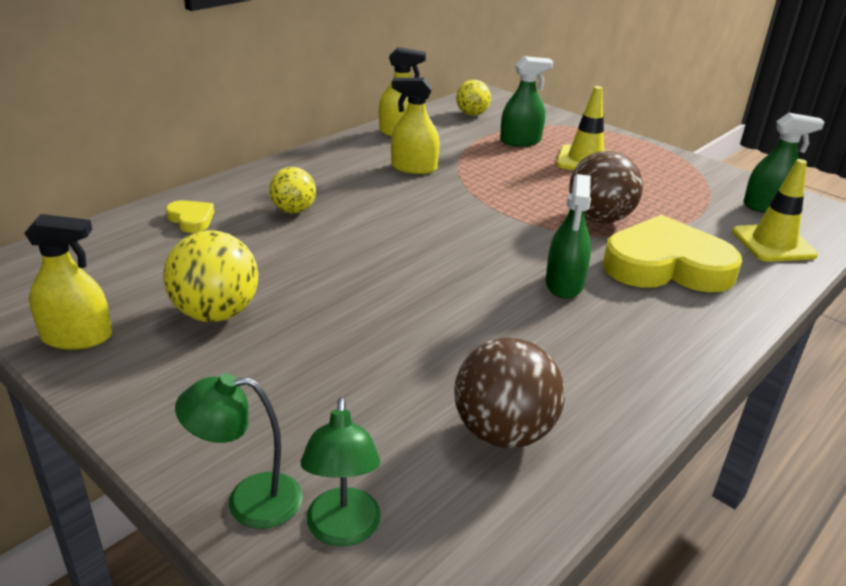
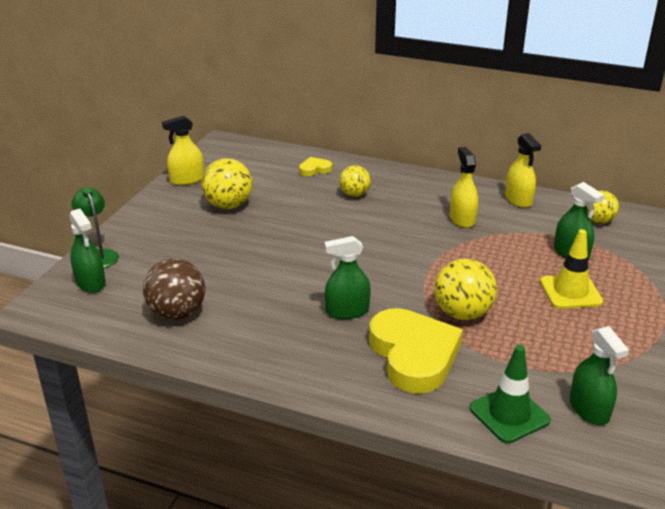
camera: 70 degrees right, 0 degrees up
(77, 337) = (187, 180): yellow spray bottle -> yellow spray bottle turned 90 degrees clockwise
(191, 219) = (314, 169): yellow heart -> yellow heart turned 135 degrees counterclockwise
(343, 530) = (90, 282): green lamp -> green spray bottle
(599, 219) = (462, 313): brown ball -> yellow ball
(773, 243) = (509, 414): yellow traffic cone -> green traffic cone

